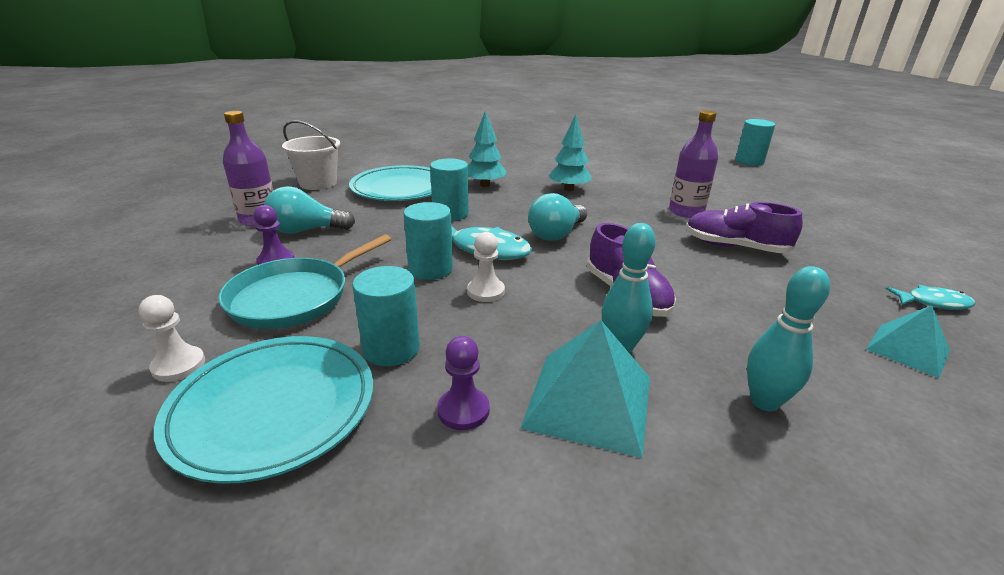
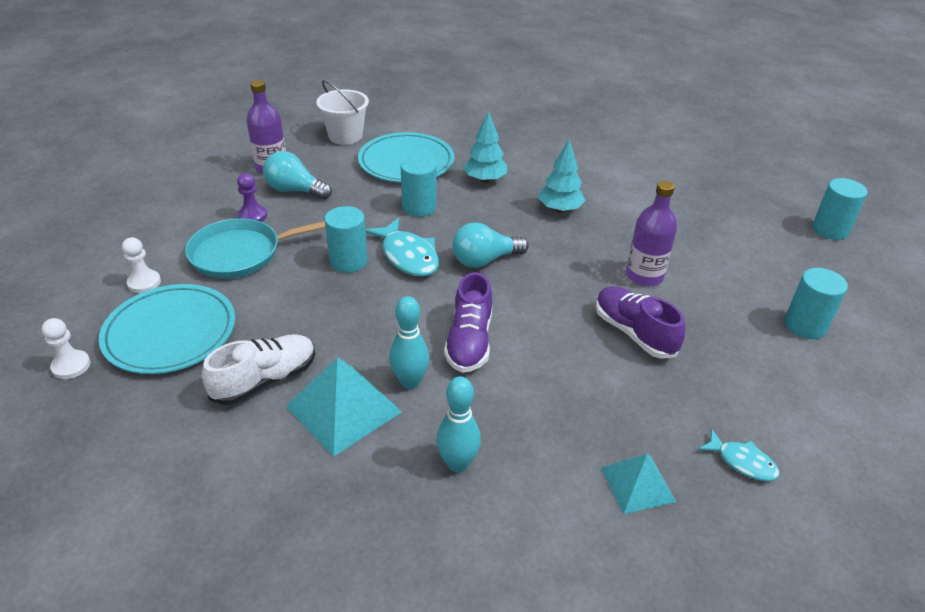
camera: 30 degrees right, 10 degrees up
(391, 349) = (263, 319): turquoise cylinder -> turquoise cylinder (805, 325)
(463, 410) = (265, 380): purple pawn -> white shoe
(485, 291) = (367, 297): white pawn -> white pawn (71, 366)

